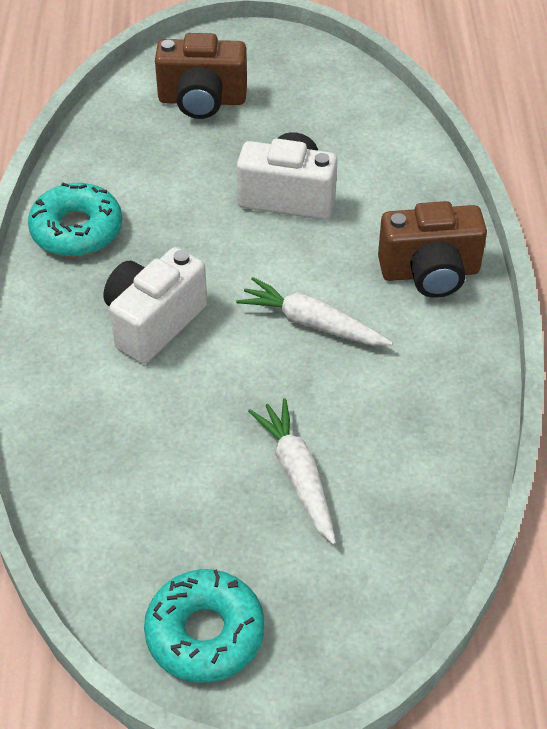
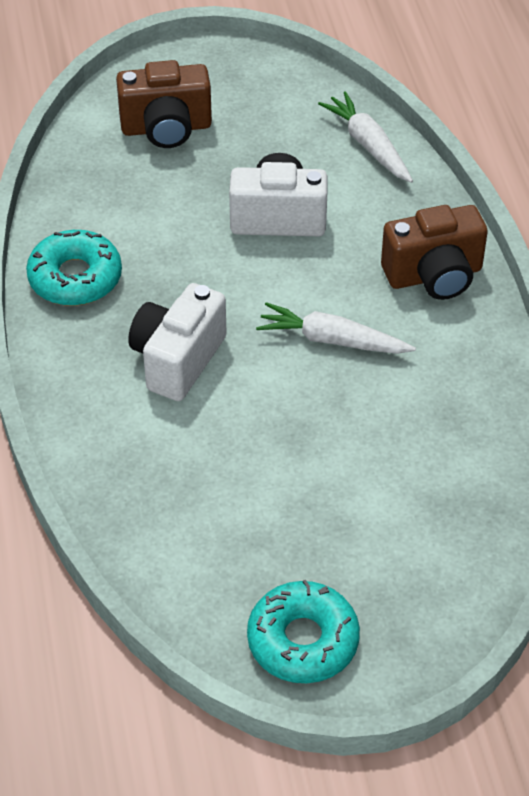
camera: 10 degrees left, 0 degrees up
(297, 475) = (353, 485): white carrot -> white carrot (368, 145)

